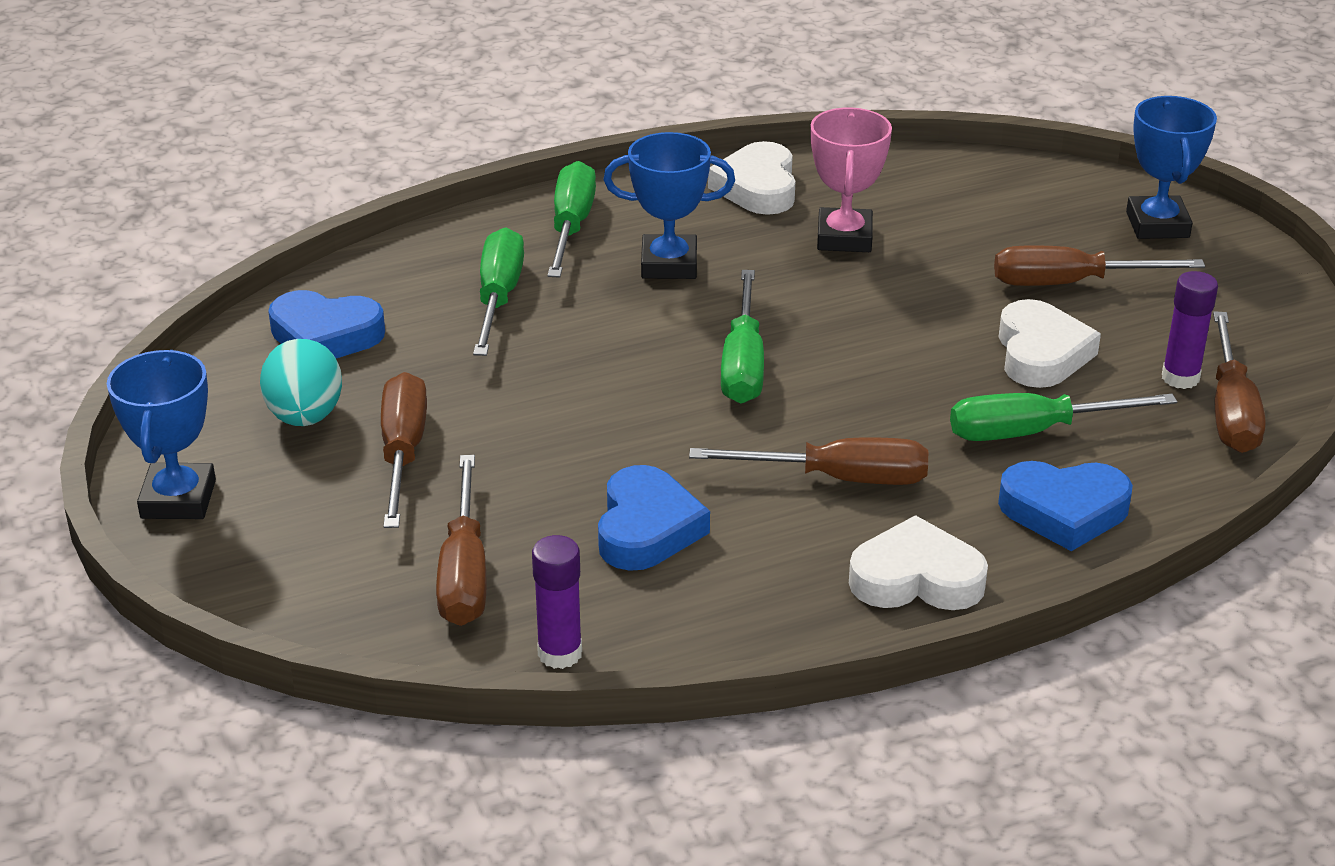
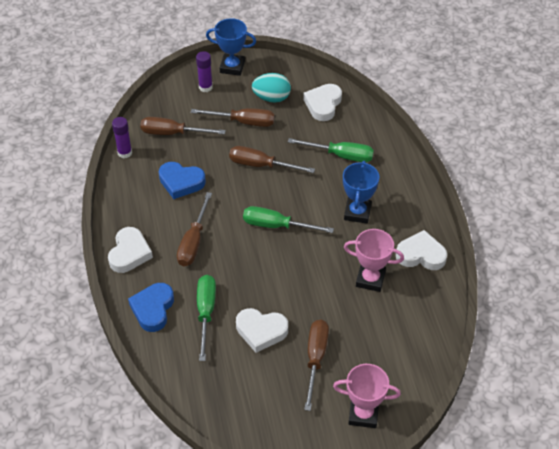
camera: 100 degrees right, 15 degrees up
(325, 336) = (323, 104): blue heart -> white heart
(571, 226) = (394, 183): green screwdriver -> none
(1157, 225) = (363, 414): blue trophy -> pink trophy
(1180, 378) = (230, 379): purple glue stick -> purple glue stick (205, 87)
(1231, 410) = (202, 391): brown screwdriver -> brown screwdriver (261, 165)

